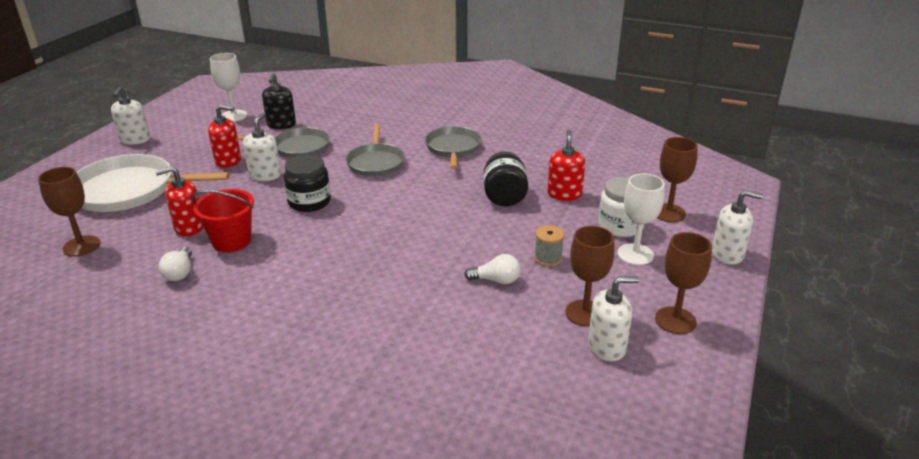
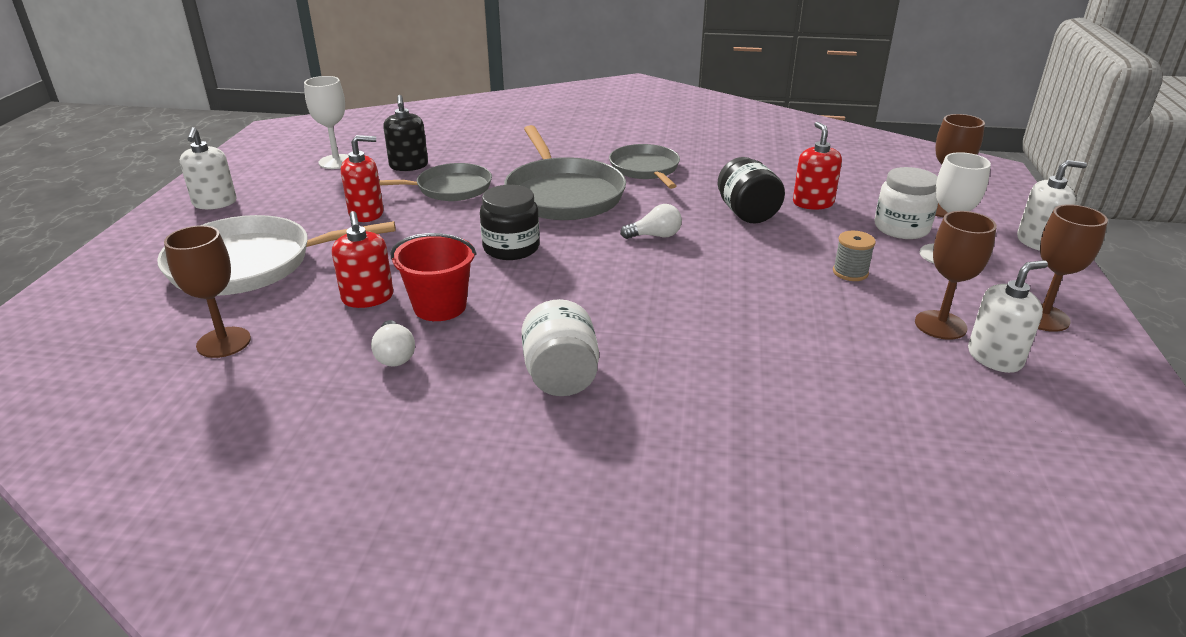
camera: 15 degrees left, 0 degrees up
(189, 227) = (368, 298): red soap dispenser -> red soap dispenser turned 75 degrees counterclockwise
(265, 175) = (429, 224): white soap dispenser -> none
(277, 307) = (561, 377): none -> white jar
(375, 162) = (563, 194): grey pan -> grey pan, size x1.59
(496, 280) = (811, 304): white light bulb -> white light bulb (655, 236)

